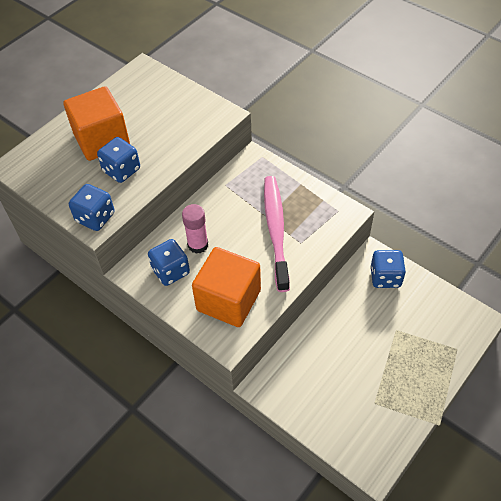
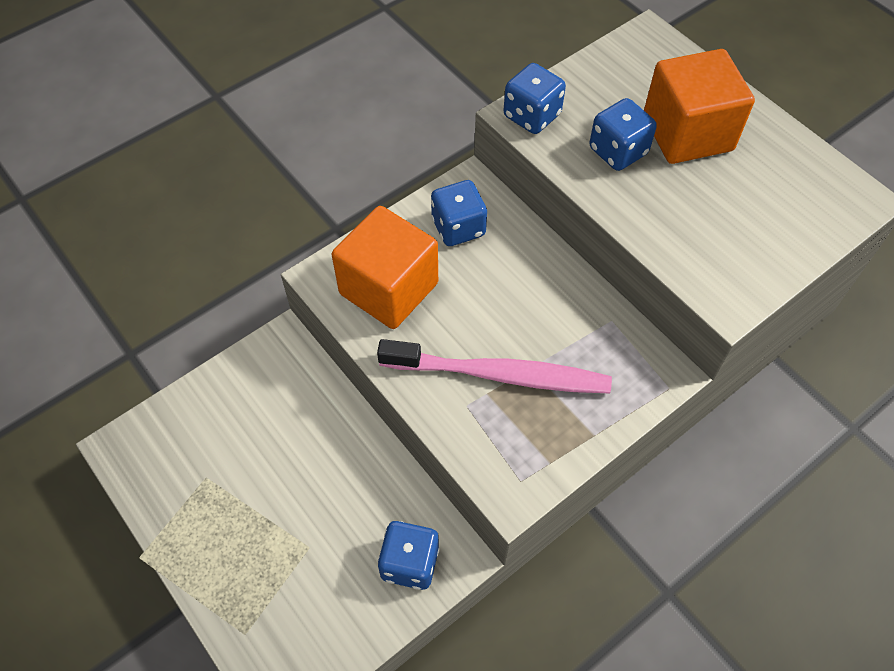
camera: 100 degrees right, 5 degrees up
(198, 245) = (497, 266): pink glue stick -> none

